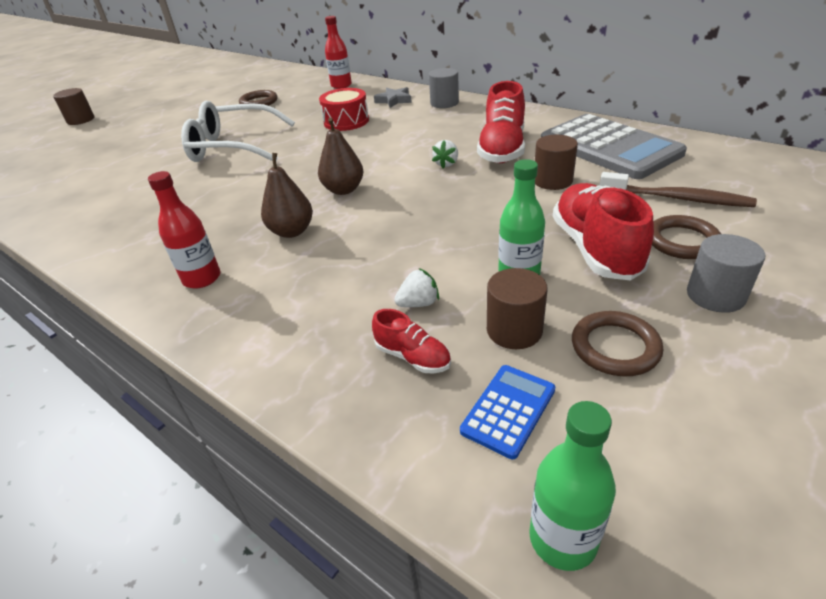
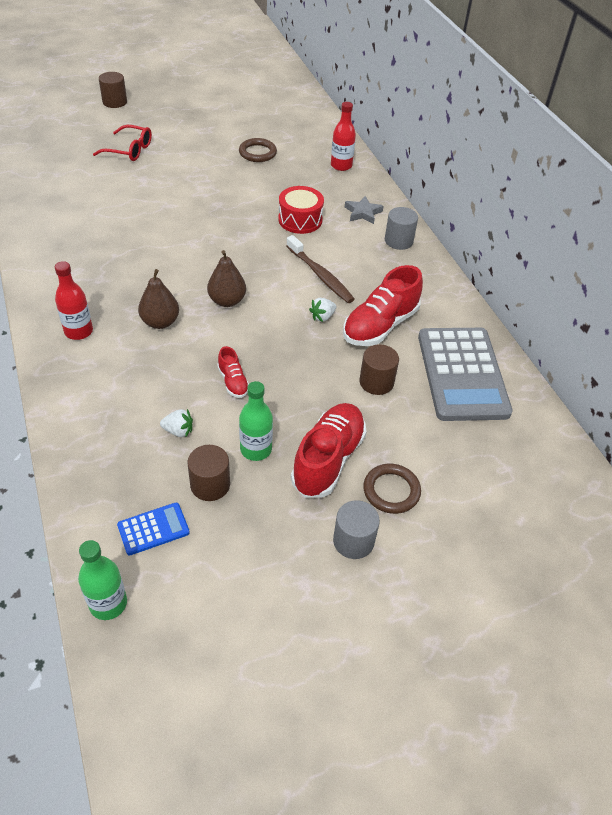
camera: 25 degrees right, 10 degrees up
(127, 140) = (129, 150): none -> red glasses
(233, 147) = (194, 204): white glasses -> none
(412, 357) = (139, 465): red shoe -> red shoe (233, 382)
(615, 347) = (250, 532): brown ring -> none
(677, 198) = (440, 454): brown toothbrush -> brown toothbrush (320, 275)

